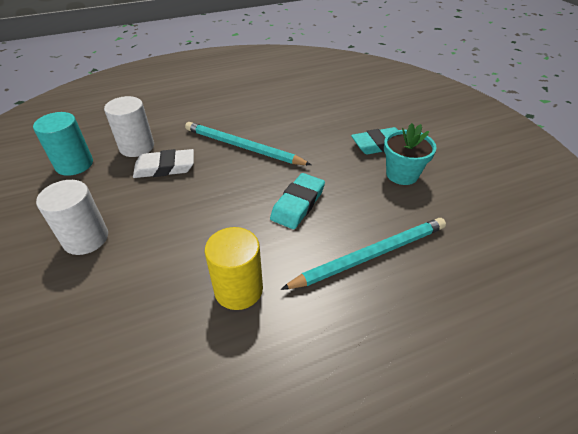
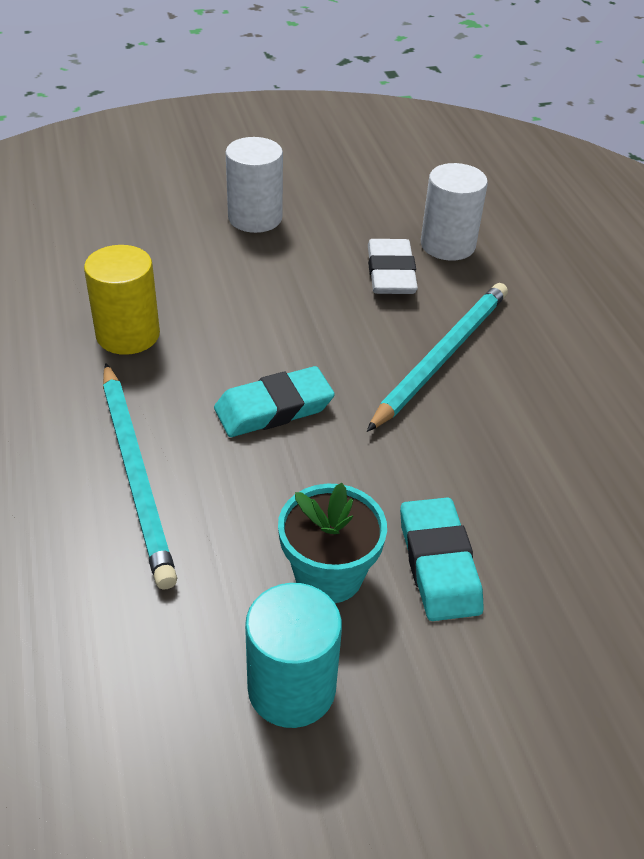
camera: 95 degrees right, 0 degrees up
(74, 164) = (407, 196): turquoise cylinder -> turquoise cylinder (291, 688)
(298, 204) = (274, 408): turquoise eraser -> turquoise eraser turned 60 degrees counterclockwise

